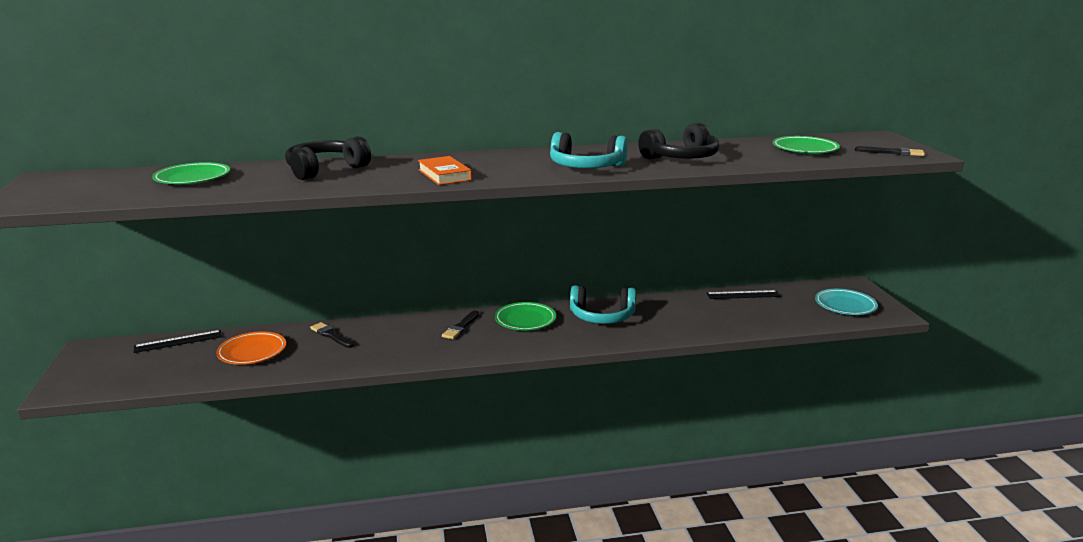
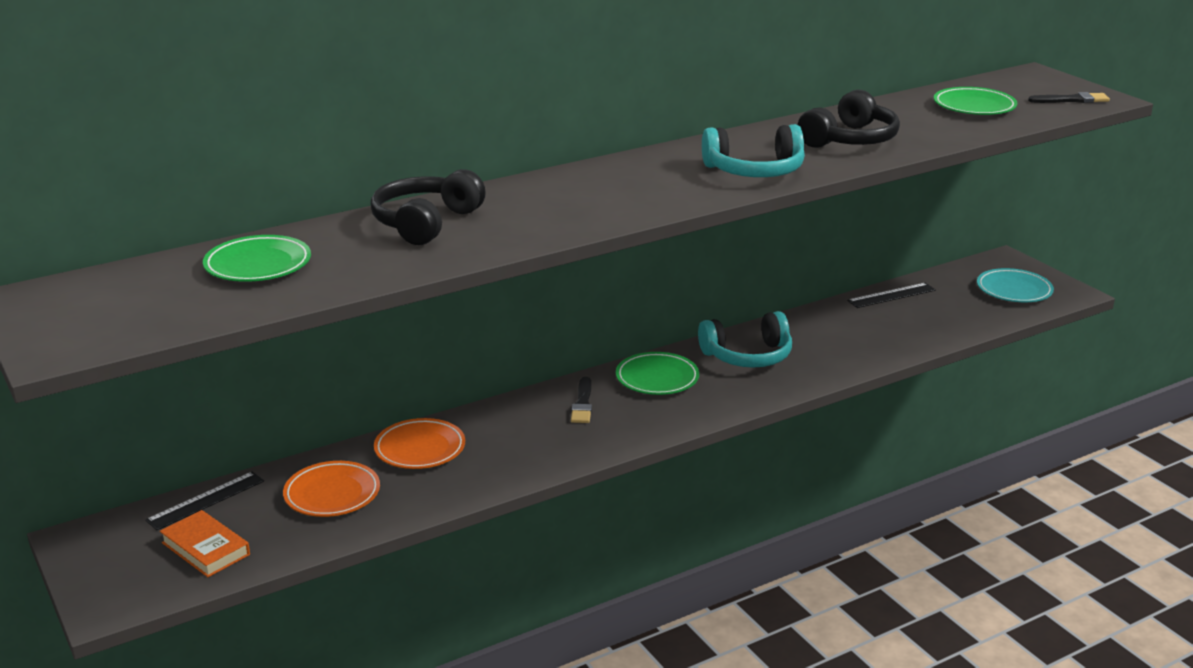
camera: 20 degrees left, 5 degrees up
(331, 335) = (420, 449): black brush -> orange plate
(444, 175) = (595, 209): orange book -> orange book (205, 548)

